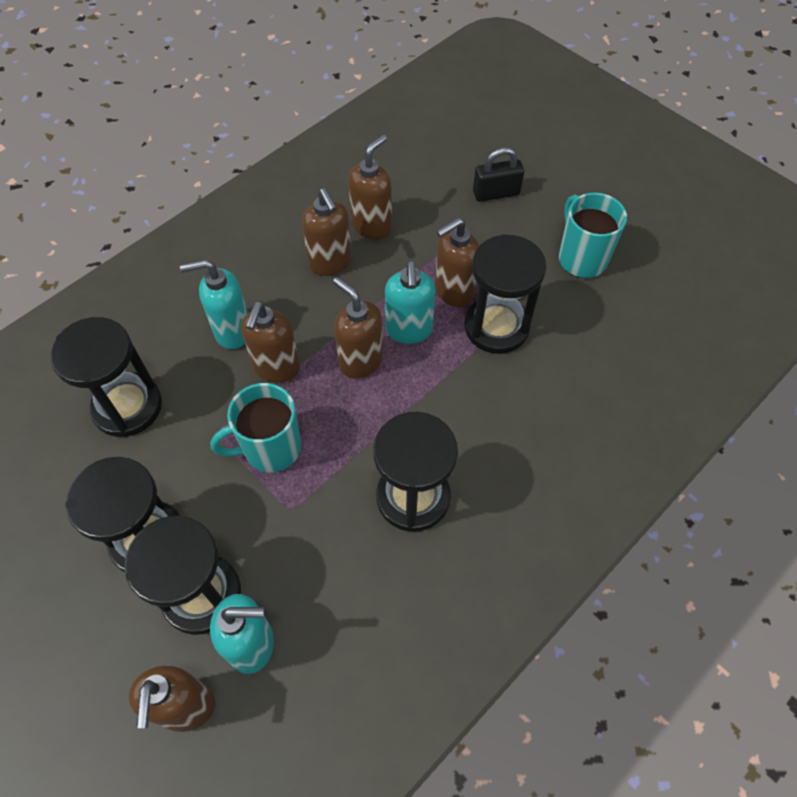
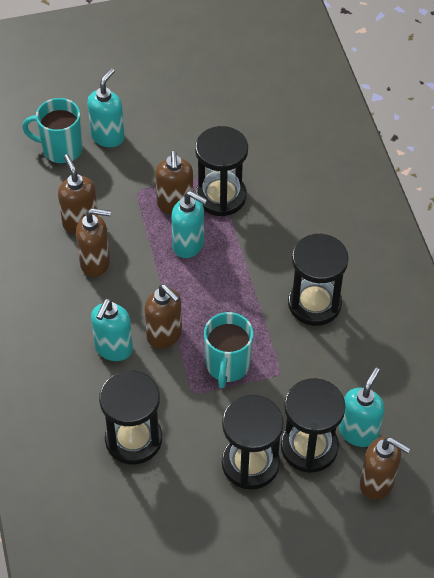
camera: 60 degrees left, 5 degrees down
(360, 361) = (194, 284): brown soap dispenser -> none
(496, 193) = (108, 137): black padlock -> turquoise soap dispenser
(581, 258) = (200, 122): turquoise mug -> turquoise mug (61, 149)

